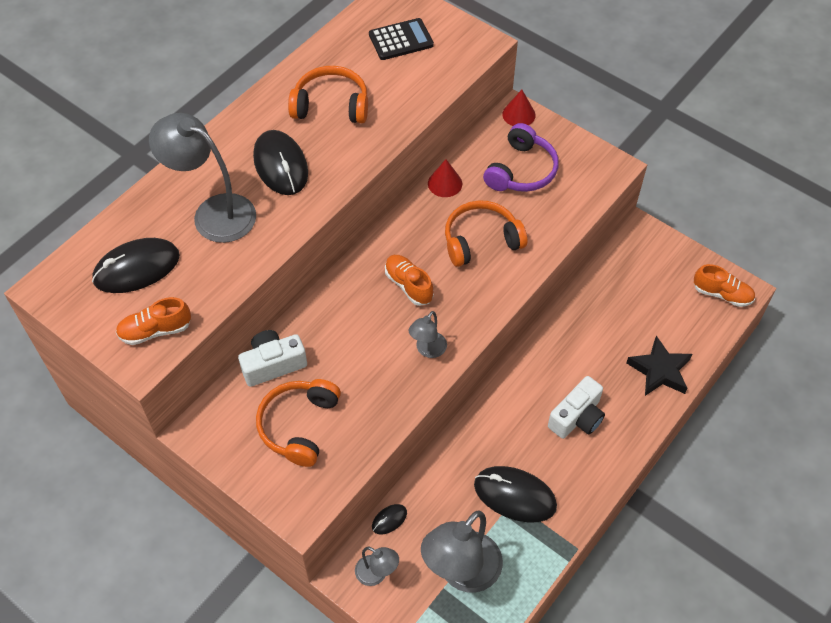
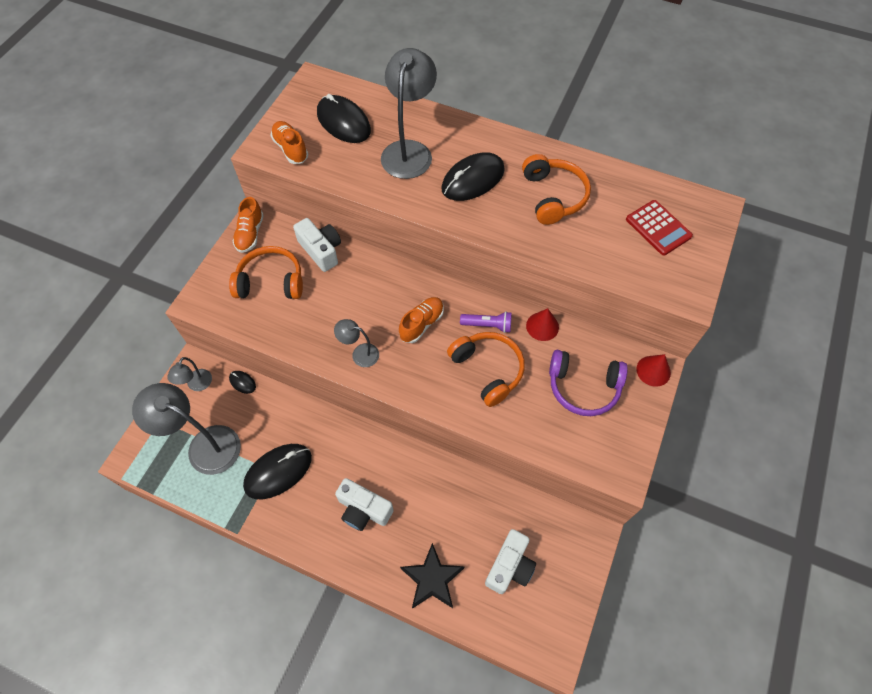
camera: 75 degrees right, 5 degrees up
(401, 40) = (658, 228): black calculator -> red calculator
(429, 228) = (487, 325): none -> purple flashlight
(515, 495) = (278, 471): black mouse -> black mouse turned 45 degrees clockwise
(658, 303) = (510, 566): none -> white camera
(722, 294) = (542, 633): orange shoe -> orange shoe (250, 234)

